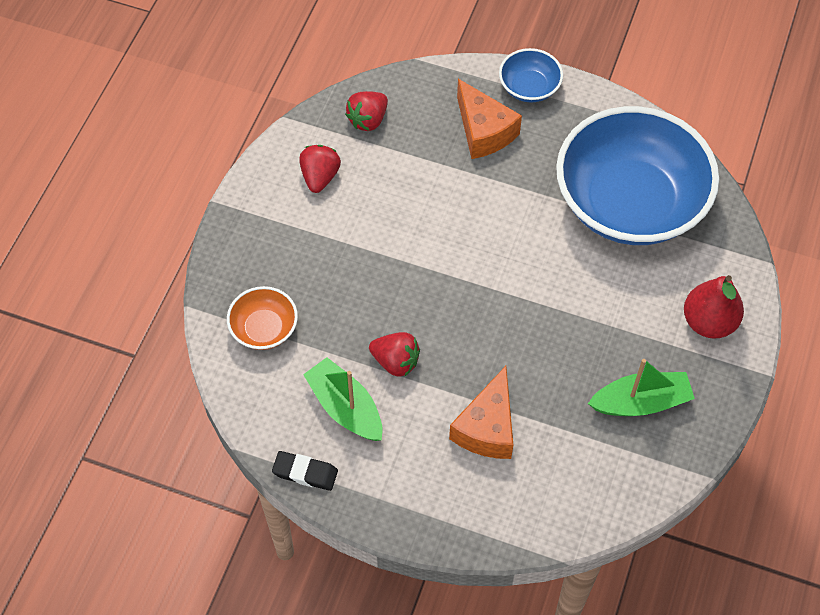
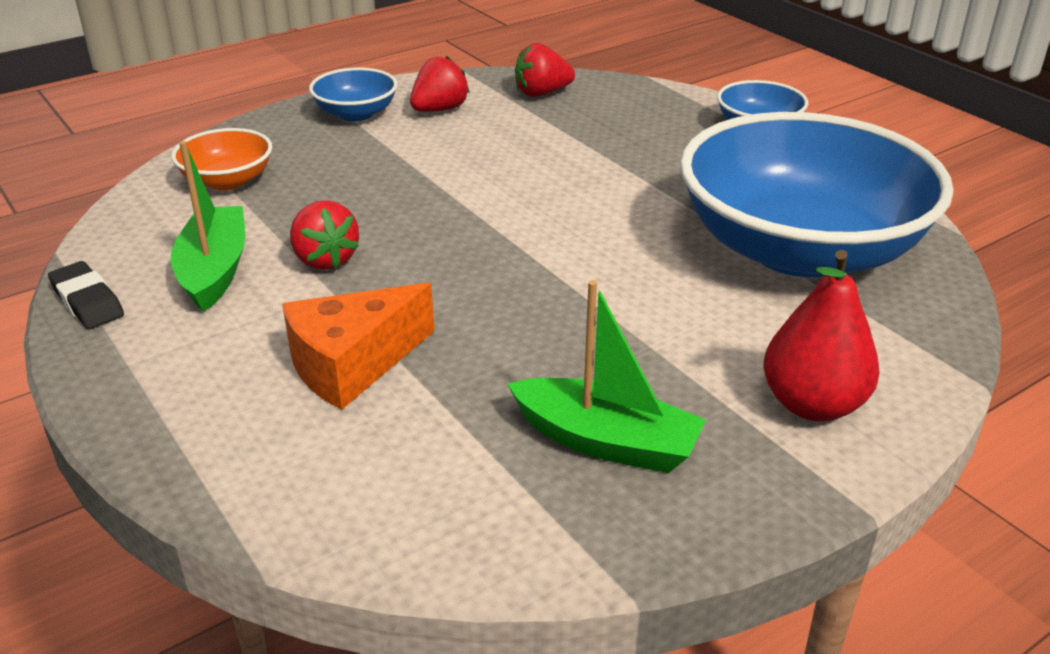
camera: 35 degrees right, 25 degrees down
(270, 212) = (356, 113): none -> blue bowl
(484, 131) = (664, 138): orange cheese -> none

